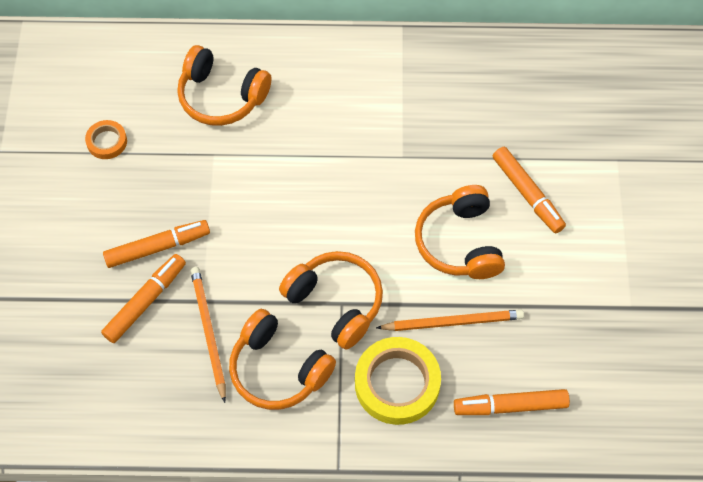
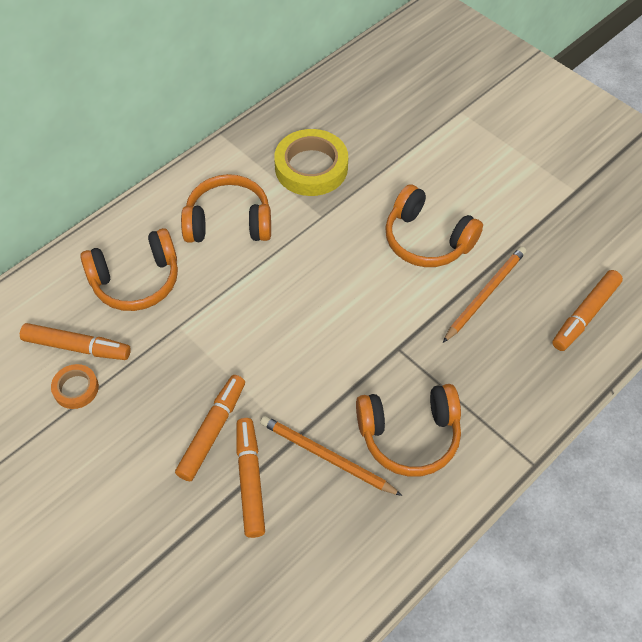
camera: 45 degrees left, 5 degrees down
(336, 302) = (393, 351): orange headphones -> orange headphones (229, 222)
(397, 383) = (500, 367): yellow tape -> yellow tape (311, 167)
(527, 193) = (431, 174): orange marker -> orange marker (76, 347)

